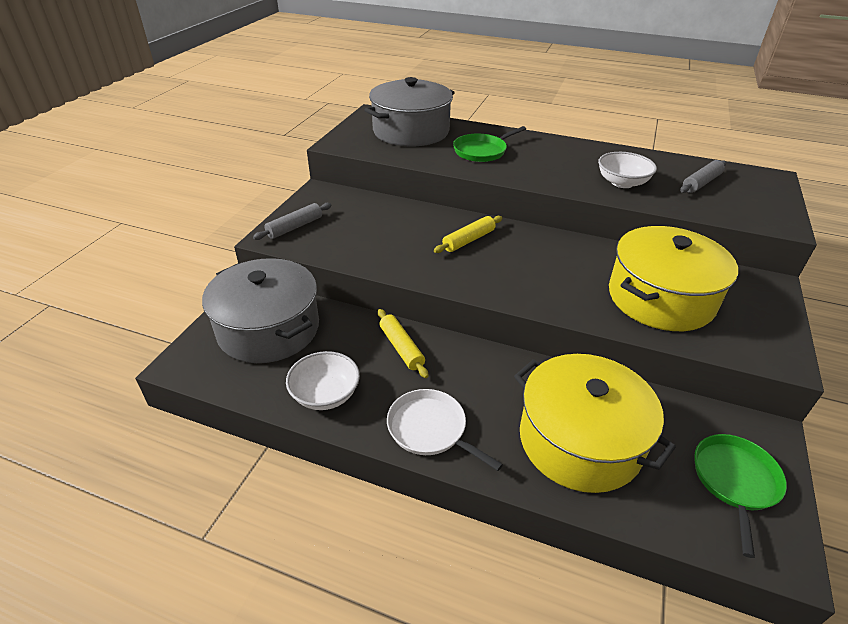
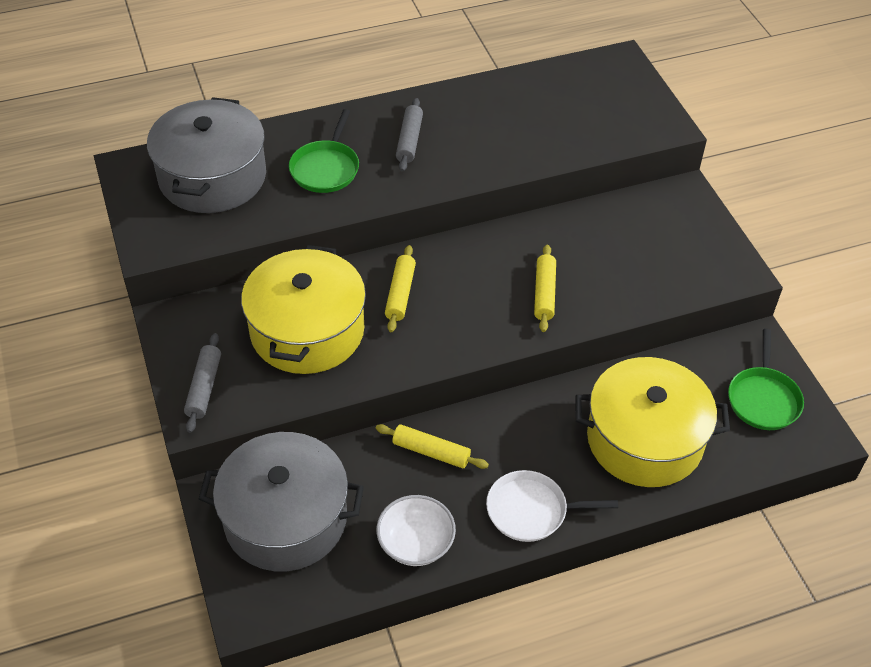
camera: 40 degrees left, 10 degrees up
(576, 287) = (544, 293): none -> yellow rolling pin
(622, 183) = (502, 143): white bowl -> none
(660, 298) = (617, 262): yellow pot -> yellow pot (307, 330)
(701, 183) = (569, 103): grey rolling pin -> grey rolling pin (409, 140)
(735, 481) = (763, 399): green pan -> green pan turned 150 degrees counterclockwise

